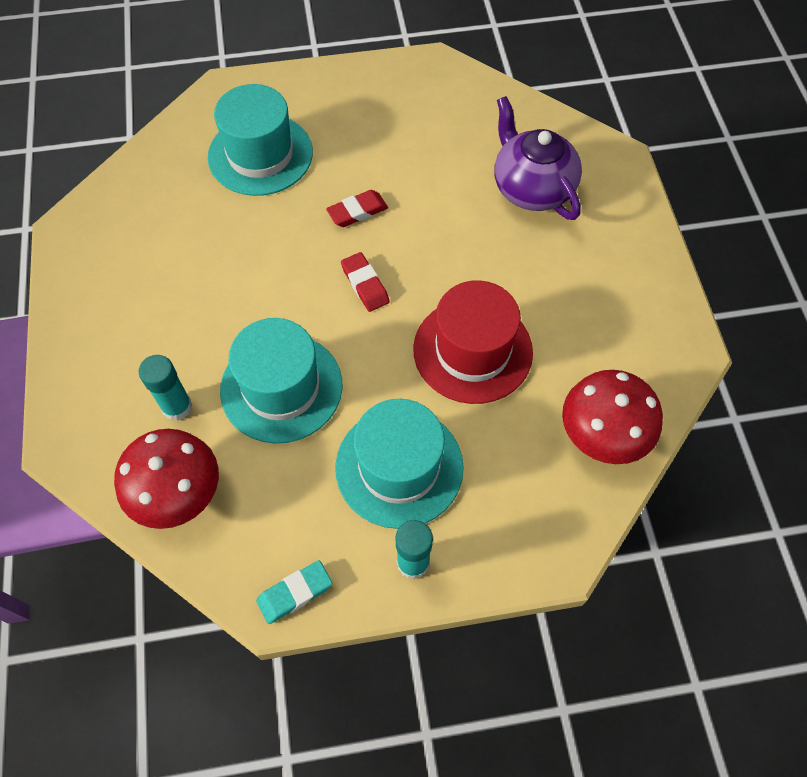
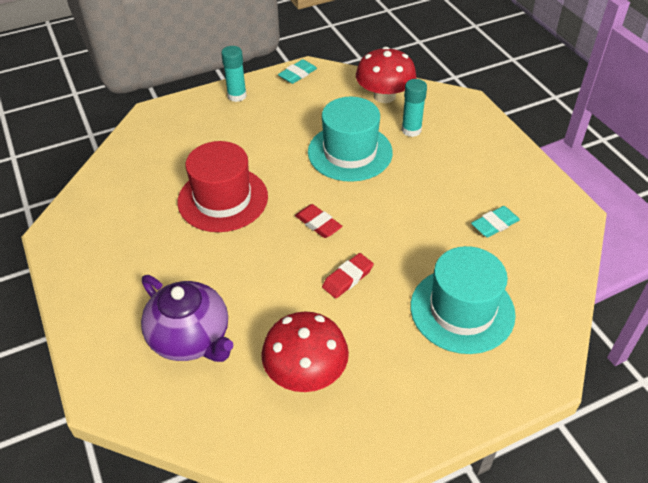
camera: 165 degrees right, 15 degrees down
(166, 235) = (494, 224): none -> turquoise eraser
(399, 467) = (257, 131): turquoise hat -> none
(603, 434) = (124, 171): red mushroom -> red mushroom (306, 372)

